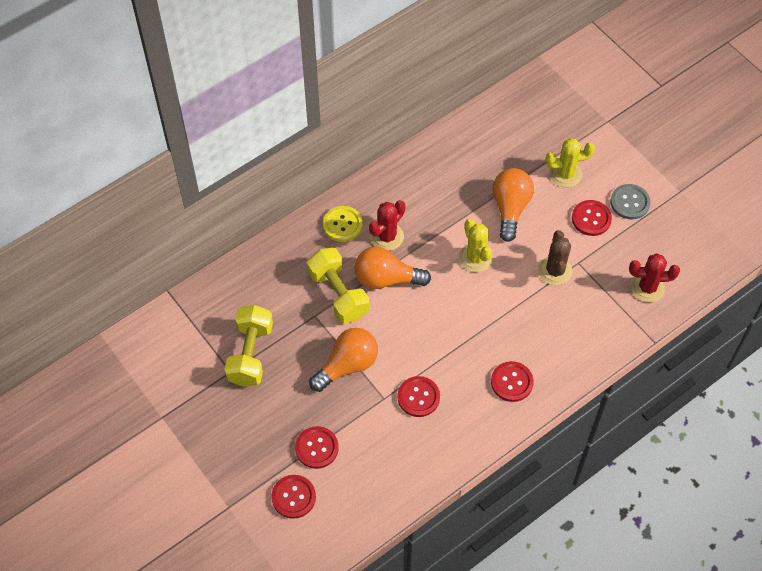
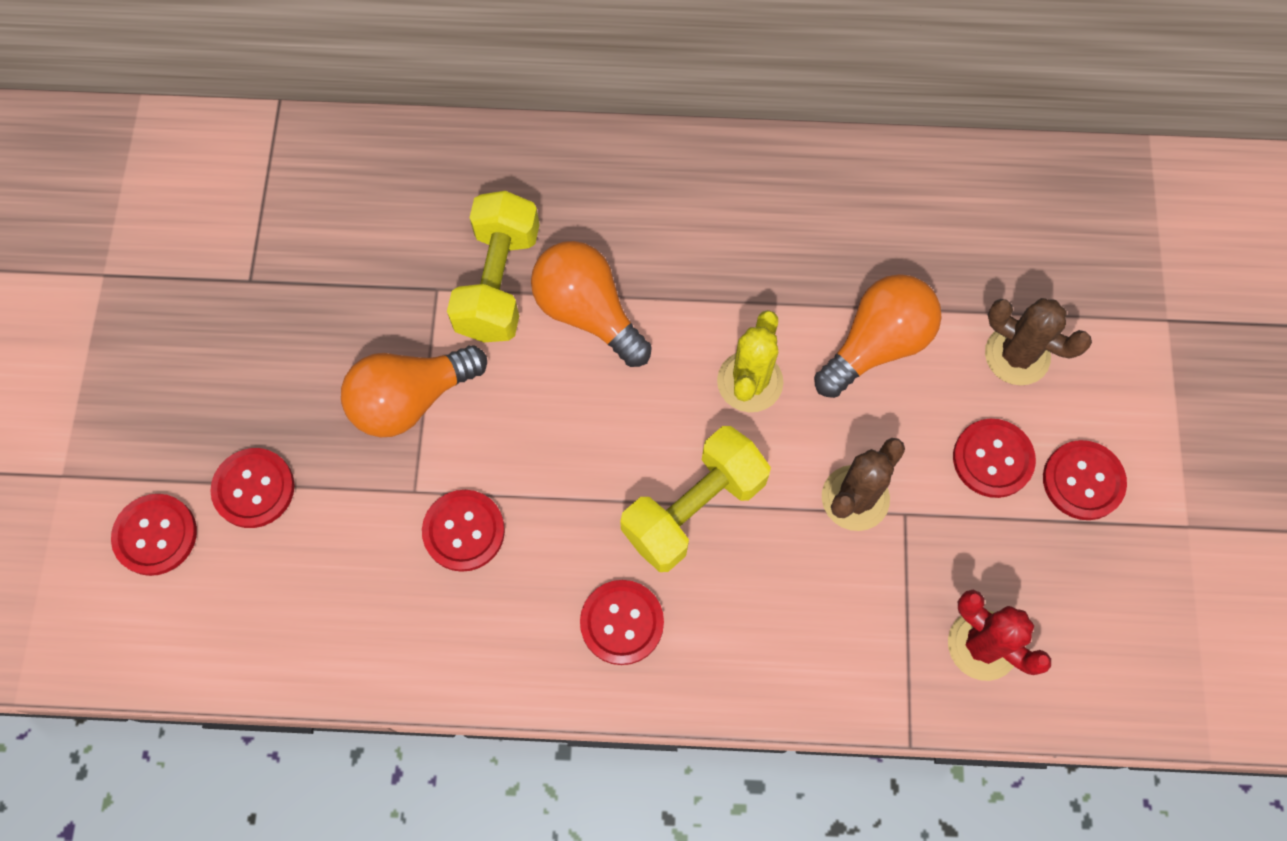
camera: 40 degrees right, 10 degrees up
(250, 354) = (298, 277): yellow dumbbell -> yellow dumbbell (694, 508)
(342, 225) = (602, 183): yellow button -> none
(347, 365) = (411, 399): orange light bulb -> orange light bulb turned 150 degrees clockwise
(387, 236) = (648, 249): red cactus -> none
(565, 174) = (1017, 355): yellow cactus -> brown cactus
(630, 202) = (1083, 481): grey button -> red button

